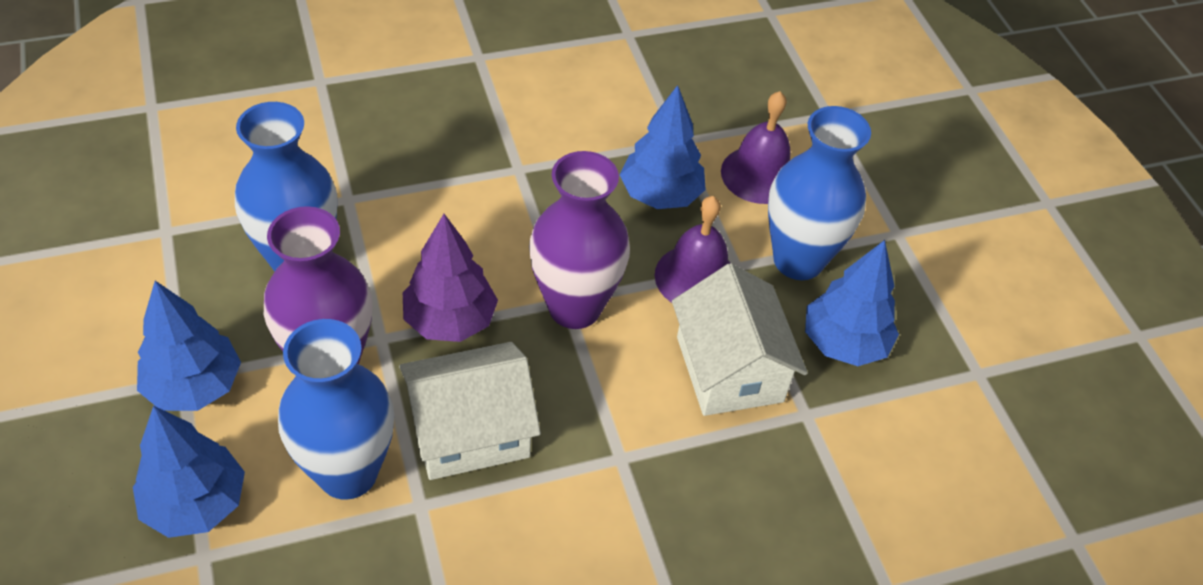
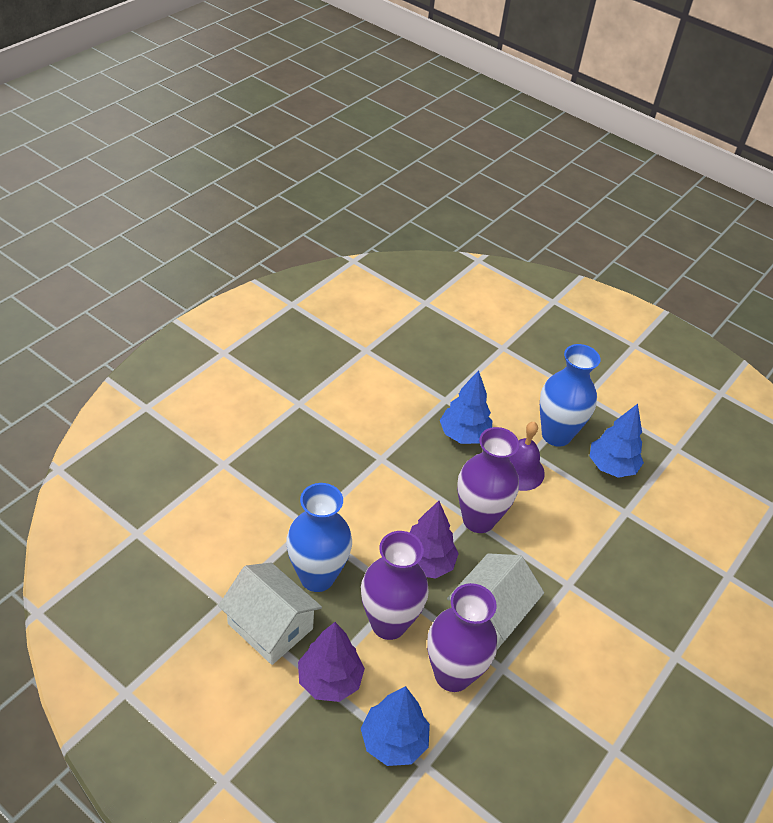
camera: 35 degrees left, 5 degrees down
(194, 386) = (330, 680): blue tree -> purple tree
(348, 473) = (452, 674): blue vase -> purple vase
(729, 369) = (575, 509): white house -> white house (270, 626)
(759, 174) = (499, 398): purple bell -> none

